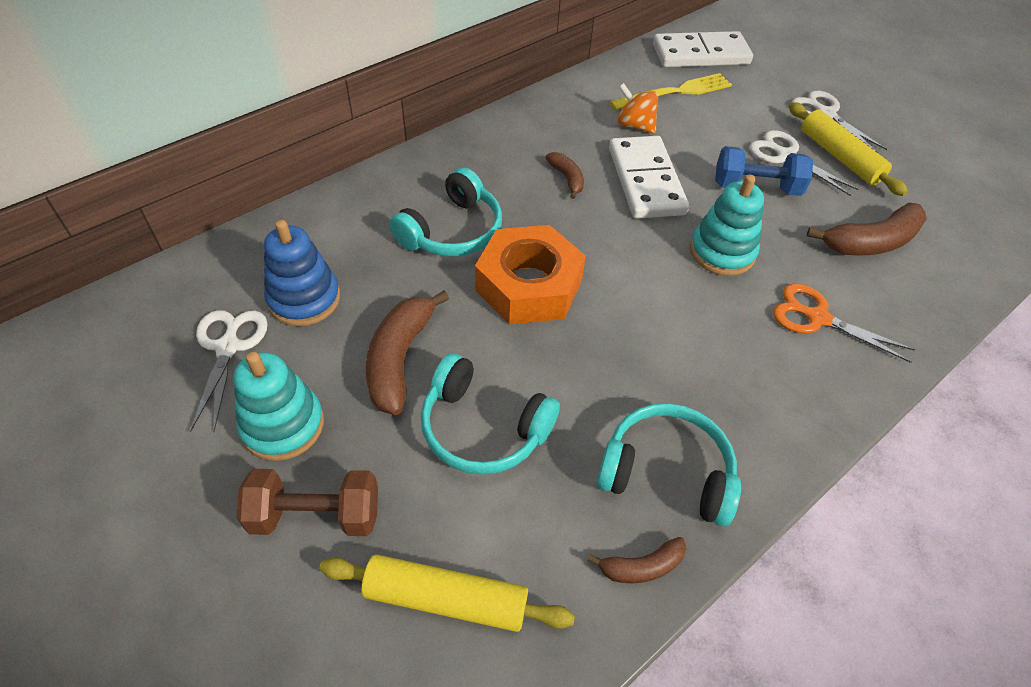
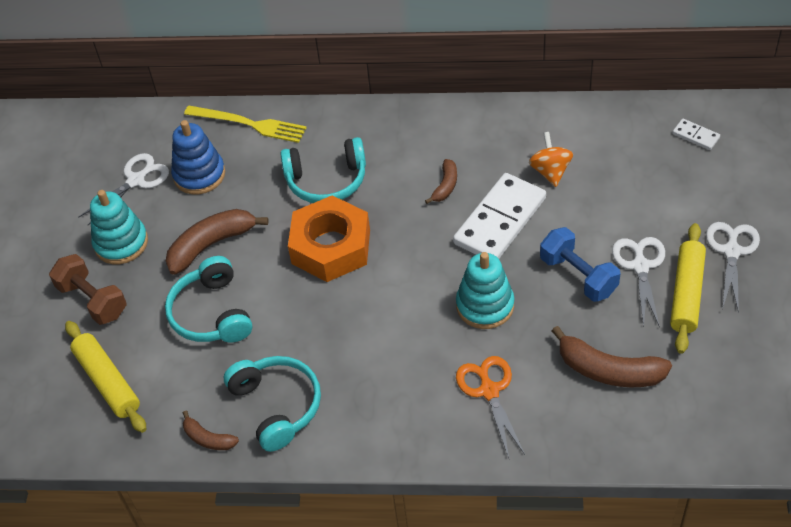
camera: 50 degrees right, 0 degrees up
(675, 92) = (623, 160): yellow fork -> yellow fork (249, 124)
(700, 54) = (696, 136): white domino -> white domino, size x0.44

